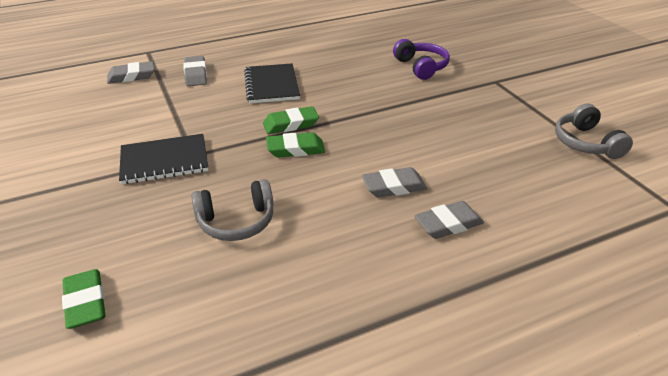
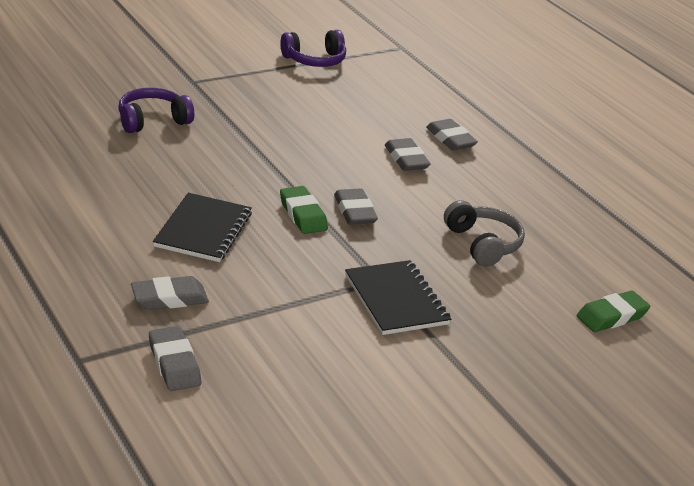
camera: 100 degrees left, 5 degrees down
(271, 85) = (203, 230): black notebook -> black notebook turned 60 degrees counterclockwise
(295, 149) = (354, 211): green eraser -> grey eraser
(586, 143) = (314, 60): grey headphones -> purple headphones

